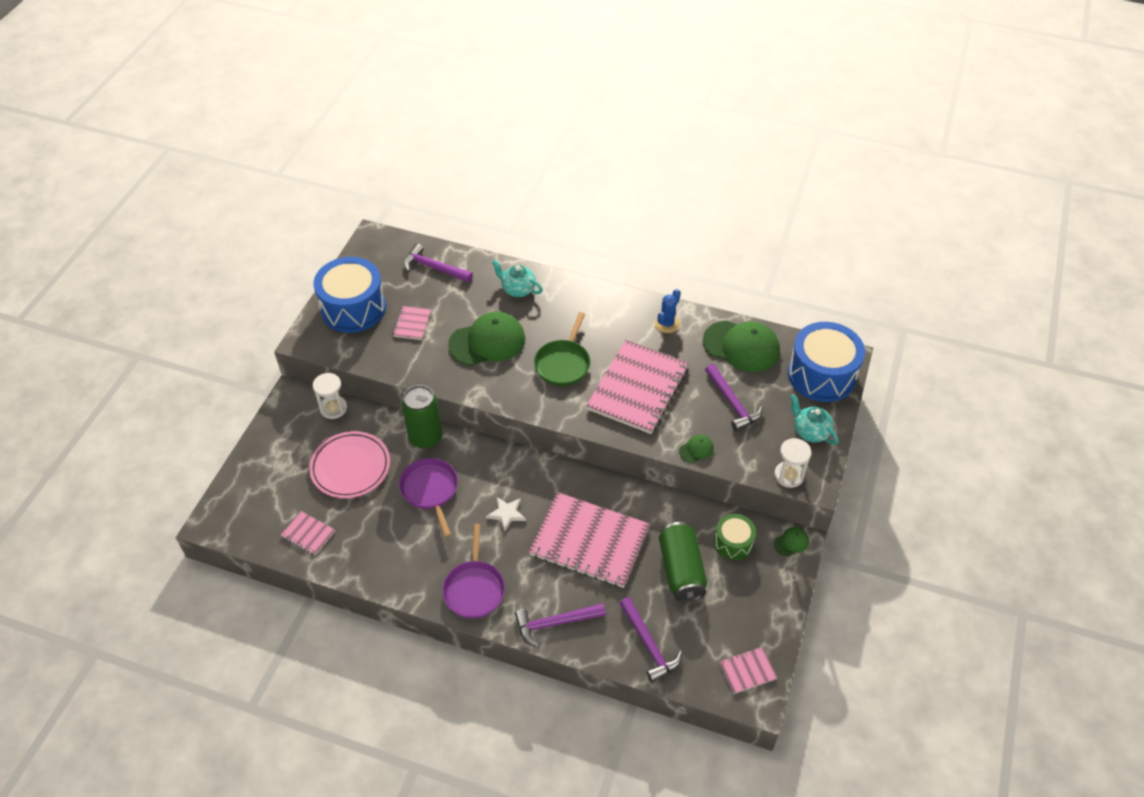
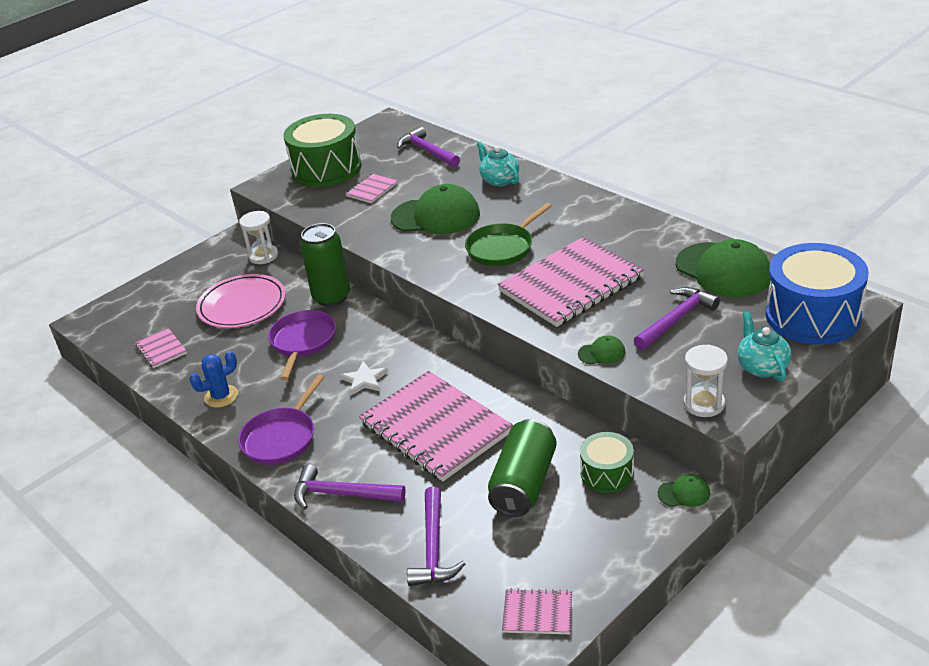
camera: 30 degrees right, 15 degrees down
(353, 308) = (326, 169): blue drum -> green drum
(667, 323) = (645, 235): blue cactus -> blue cactus (221, 396)
(732, 403) = (676, 319): purple hammer -> purple hammer turned 135 degrees counterclockwise

